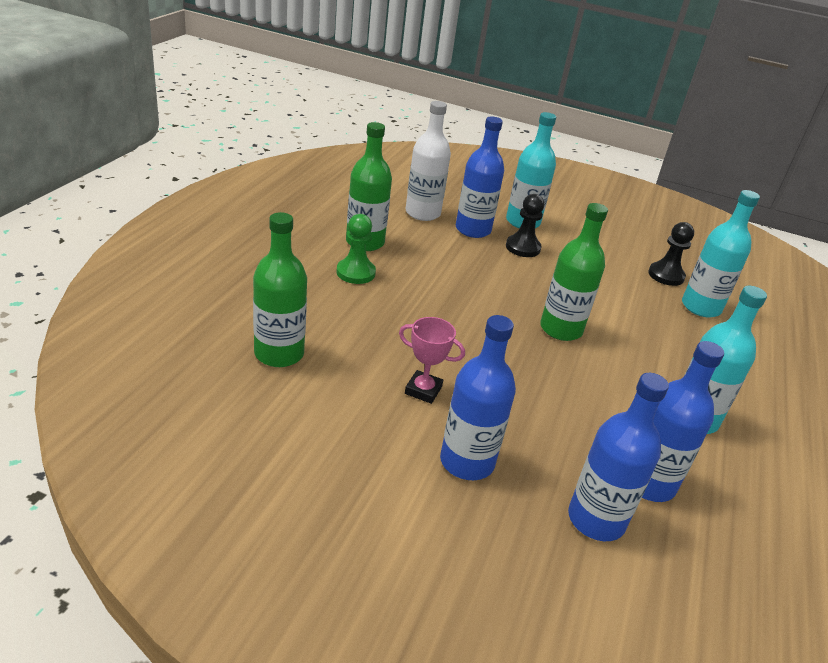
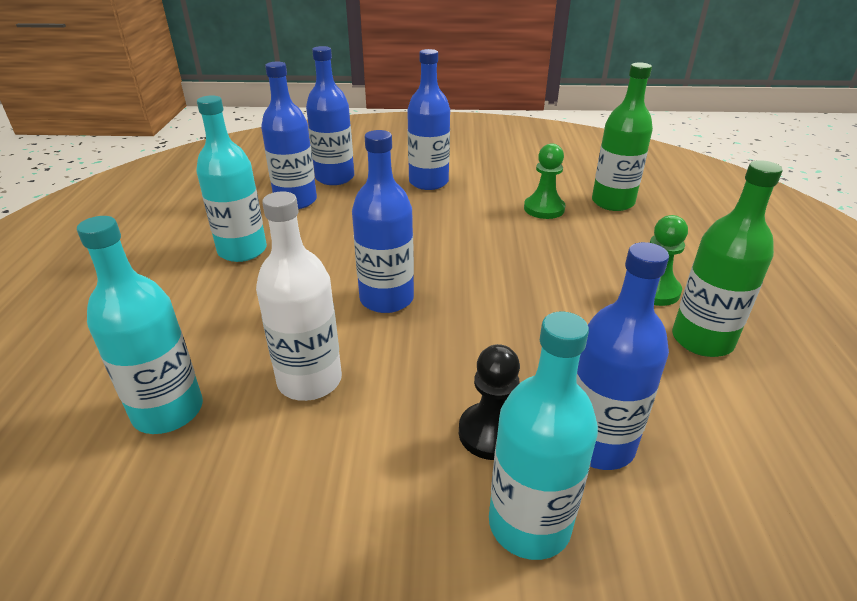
camera: 165 degrees right, 0 degrees up
(361, 370) = (544, 209): none -> green pawn
(422, 213) = (710, 451): white bottle -> white bottle (310, 380)
(423, 390) = (487, 209): pink trophy -> none
(561, 329) = (386, 299): green bottle -> blue bottle
(666, 275) = (211, 473): black pawn -> none

